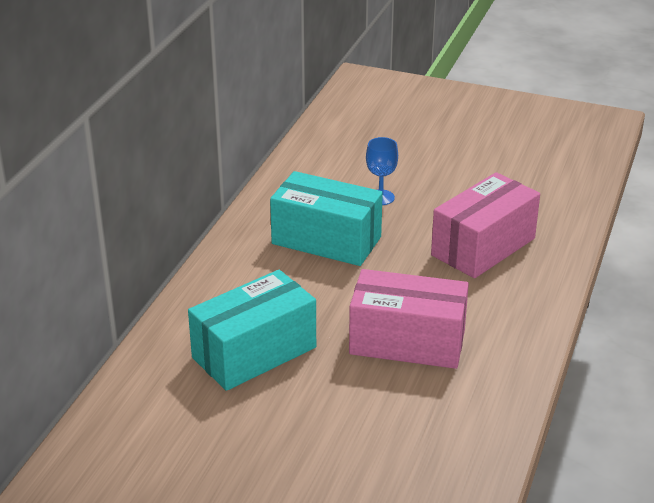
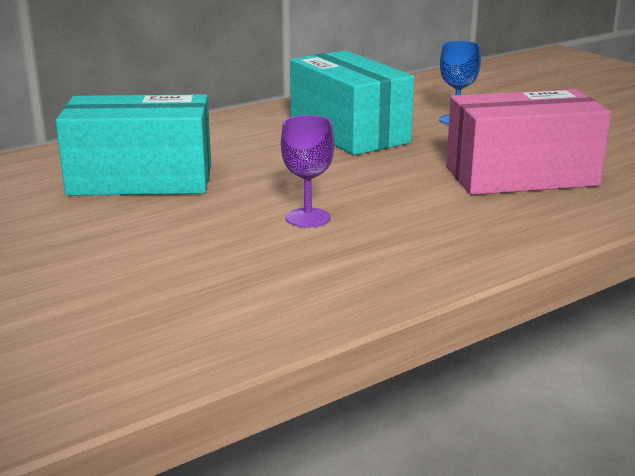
camera: 35 degrees right, 10 degrees down
(407, 342) = (307, 218): pink box -> purple goblet

